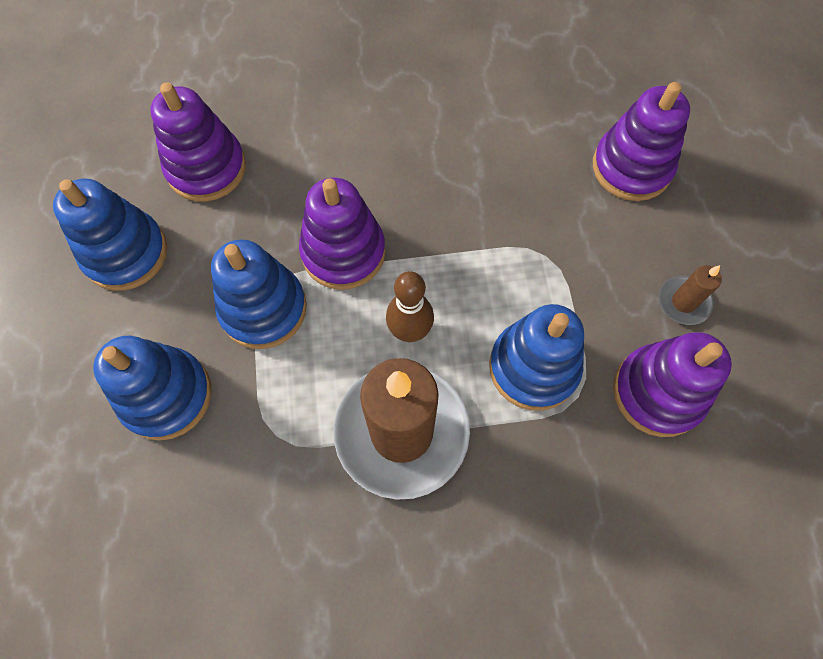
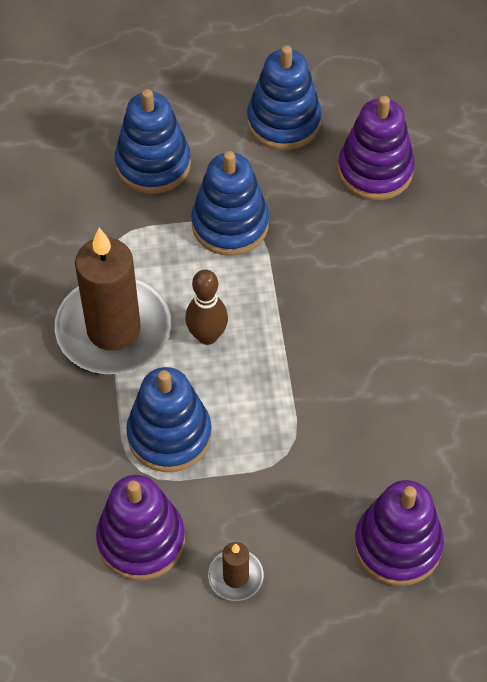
camera: 90 degrees right, 10 degrees down
(343, 252) = (287, 282): purple stacking toy -> none

